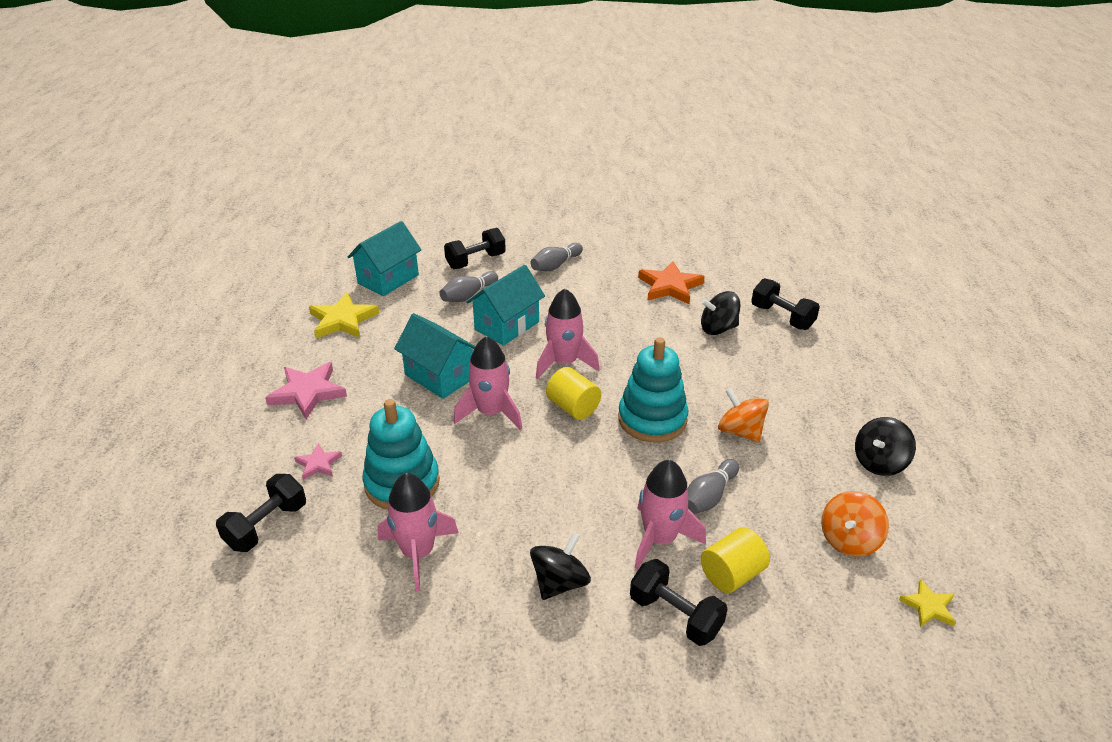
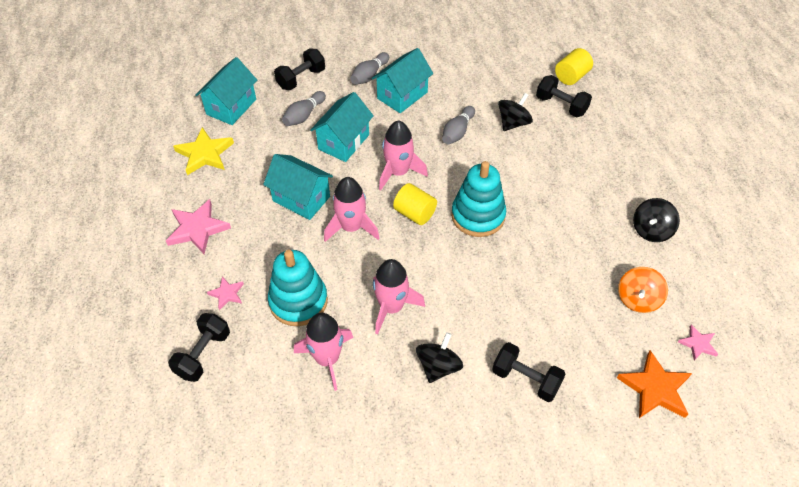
camera: 10 degrees left, 15 degrees up
(589, 288) = (402, 95): none -> turquoise house
(660, 539) = (503, 319): pink rocket -> pink rocket (391, 307)
(670, 286) = (467, 86): orange star -> orange star (655, 388)
(708, 497) = (532, 278): grey bowling pin -> grey bowling pin (457, 132)
(718, 328) = (513, 123): black spinning top -> black spinning top turned 150 degrees clockwise
(732, 574) = (560, 340): yellow cylinder -> yellow cylinder (571, 76)
(740, 431) = (546, 217): orange spinning top -> none
(928, 606) = (698, 344): yellow star -> pink star

